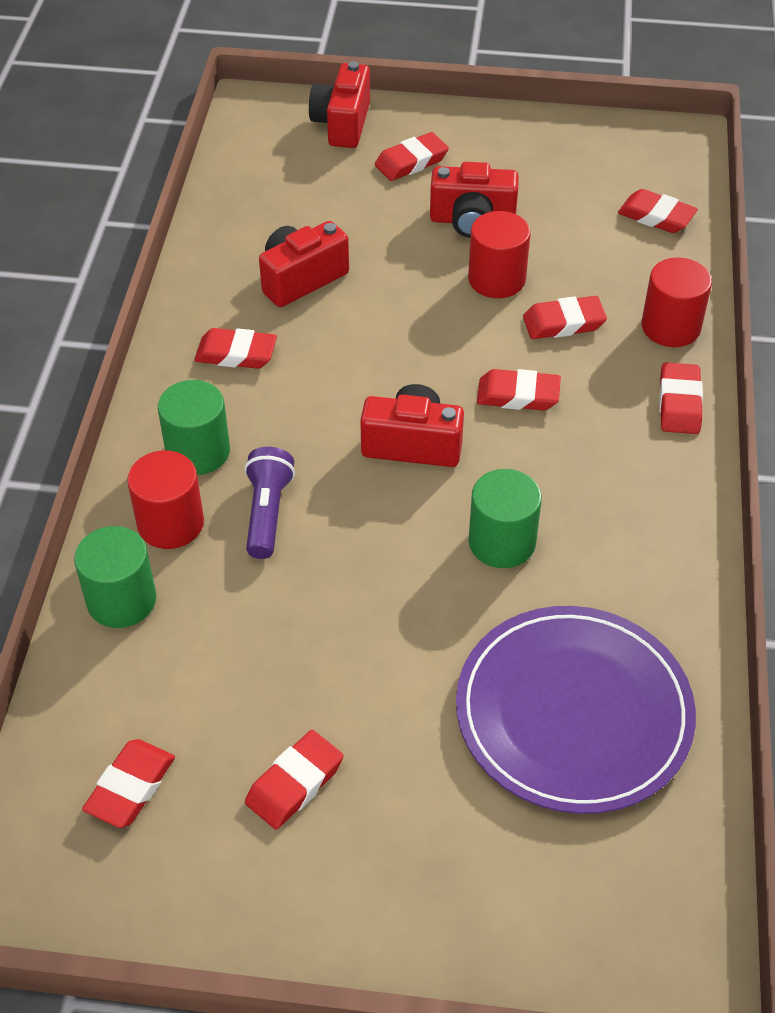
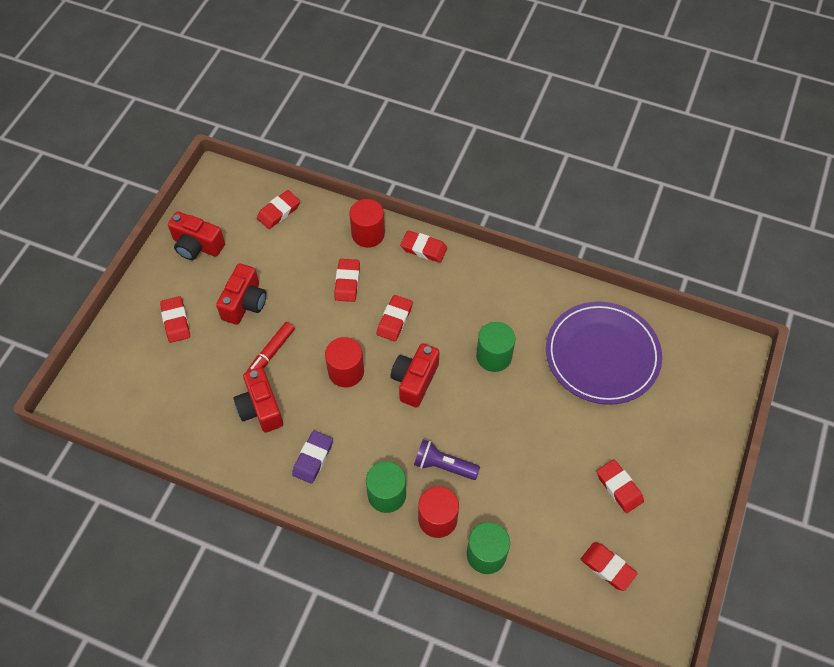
camera: 75 degrees left, 10 degrees up
(236, 354) = (313, 458): red eraser -> purple eraser
(342, 124) = (119, 351): red camera -> red camera (197, 246)
(398, 268) = (271, 353): none -> red marker
(496, 279) = (300, 304): red cylinder -> red cylinder (346, 371)

